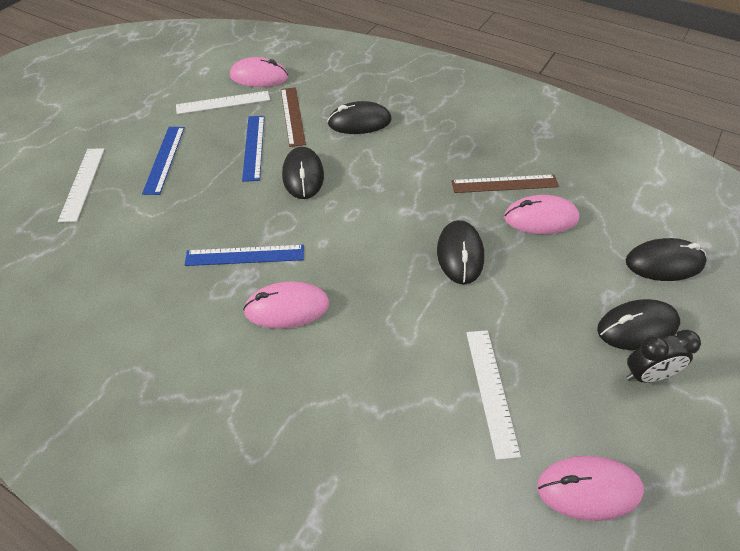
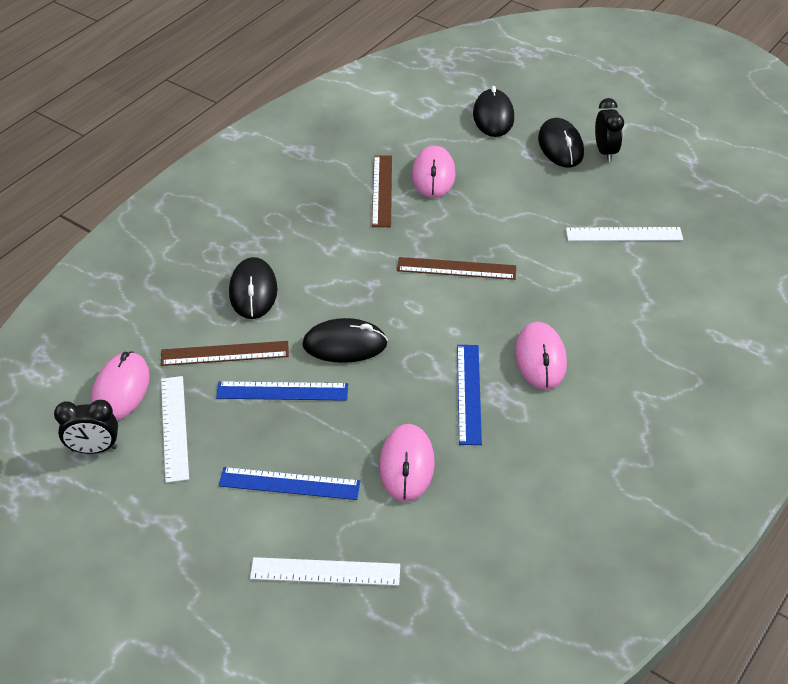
camera: 85 degrees left, 5 degrees down
(209, 74) = (94, 449): none -> black clock
(405, 241) = (456, 268): none -> brown ruler
(460, 254) = (476, 233): black mouse -> none
(588, 489) = (699, 199): pink mouse -> pink mouse (406, 465)

